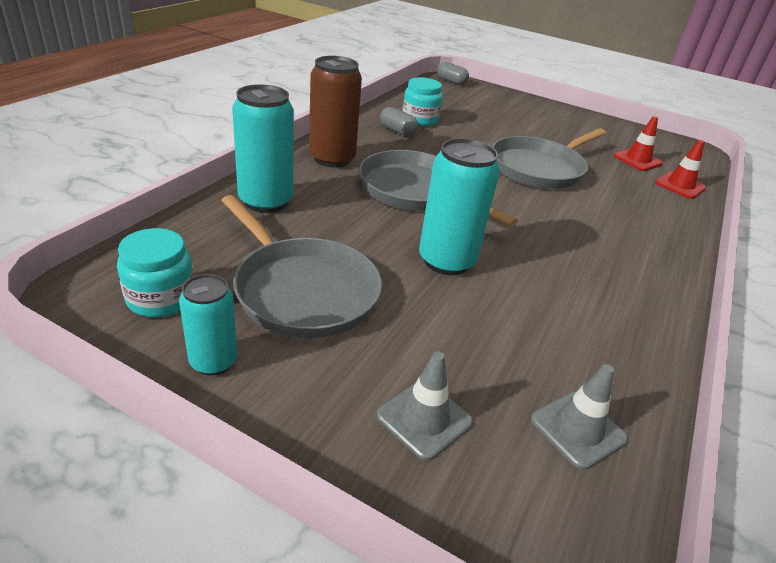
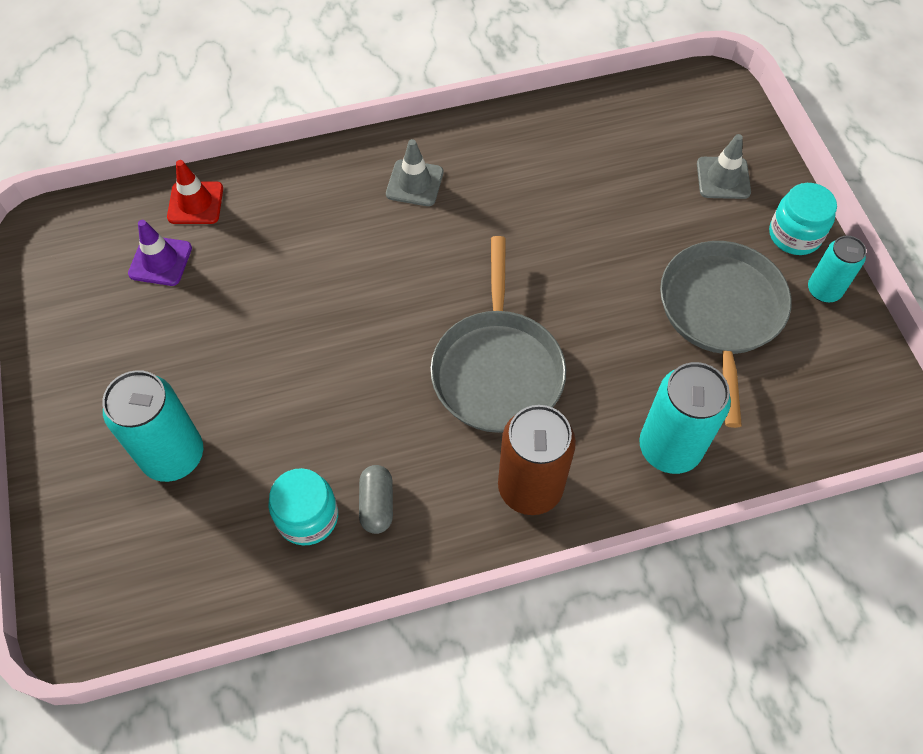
camera: 130 degrees left, 25 degrees up
(161, 298) = (834, 370): turquoise jar -> turquoise jar (794, 235)
(446, 261) = (575, 269): turquoise can -> turquoise can (173, 455)
(451, 81) = (84, 616): grey capsule -> none
(539, 168) = (305, 321): grey pan -> none
(578, 429) = (642, 120): grey traffic cone -> grey traffic cone (414, 183)
(637, 160) = (160, 261): red traffic cone -> purple traffic cone

